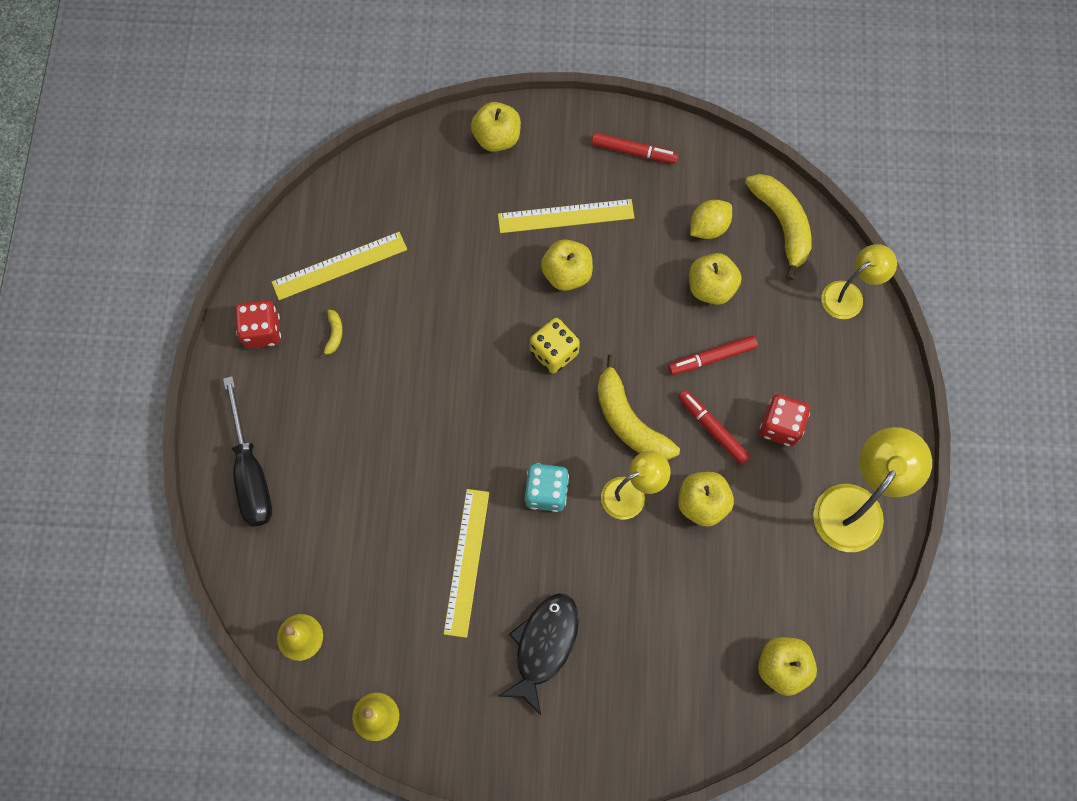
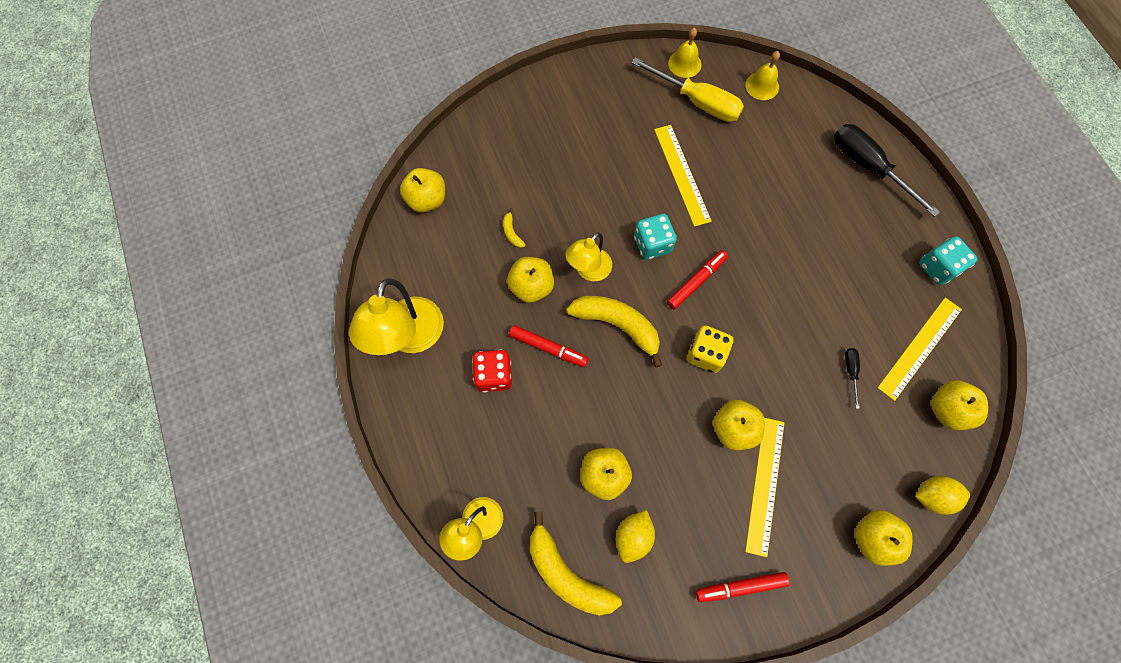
camera: 155 degrees right, 0 degrees up
(262, 331) = (937, 268): red dice -> turquoise dice
(334, 335) = (883, 289): yellow banana -> yellow banana (512, 232)
(356, 203) = (947, 409): none -> yellow apple
(392, 652) = (697, 101): none -> yellow screwdriver
(422, 145) = (932, 496): none -> yellow lemon
(422, 274) = (850, 372): none -> black screwdriver
(544, 646) = (599, 145): black fish -> none
(566, 216) = (765, 485): yellow ruler -> yellow ruler turned 45 degrees counterclockwise
(712, 358) = (575, 409): red marker -> red marker (696, 281)

